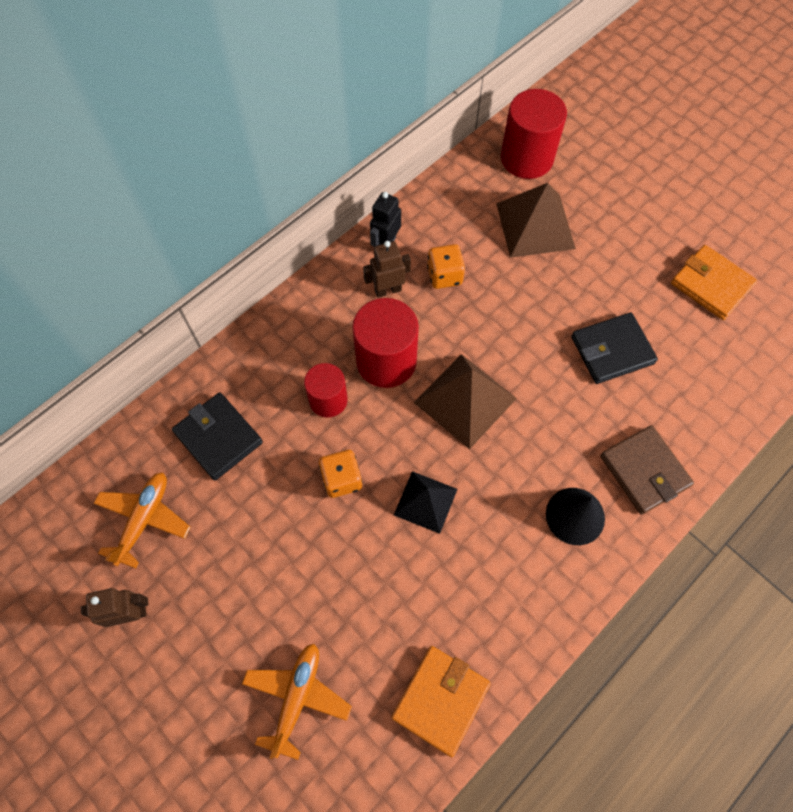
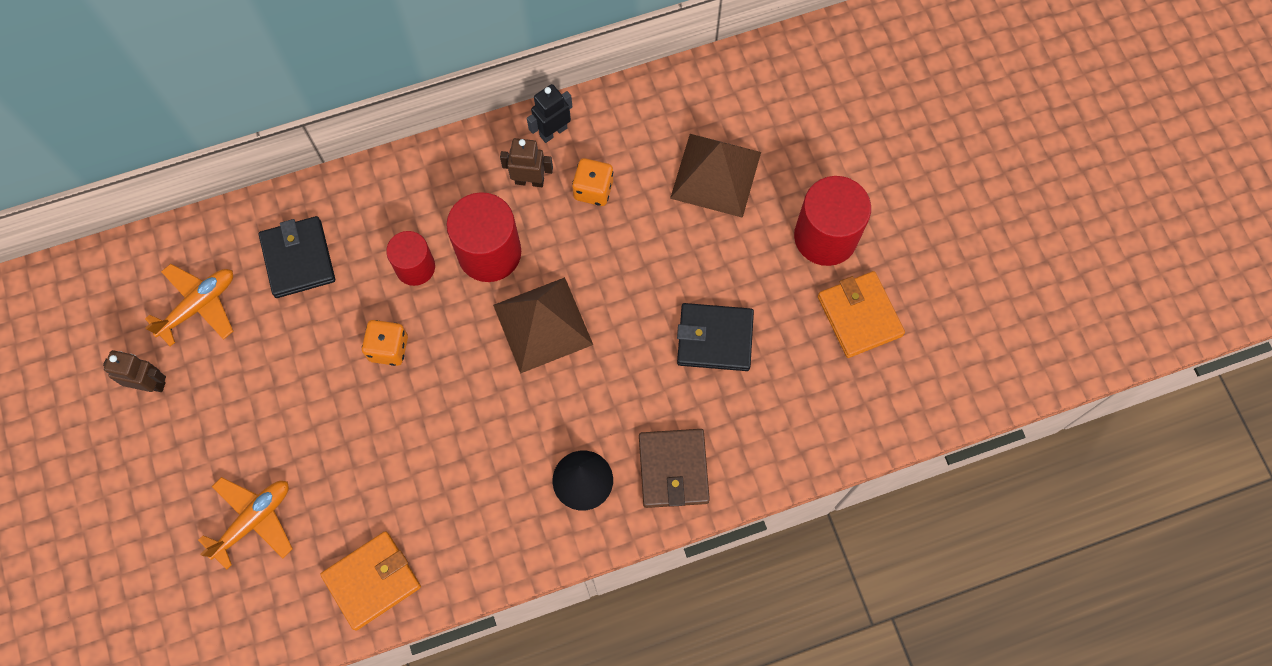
camera: 25 degrees right, 5 degrees up
(425, 502) = (453, 404): black pyramid -> none
(527, 158) = (751, 96): red cylinder -> red cylinder (825, 236)

